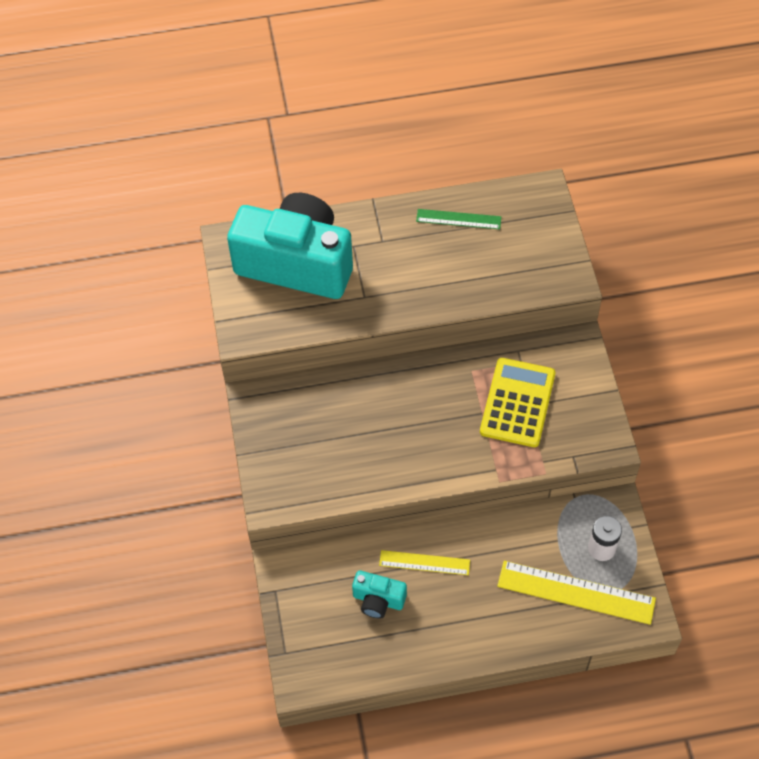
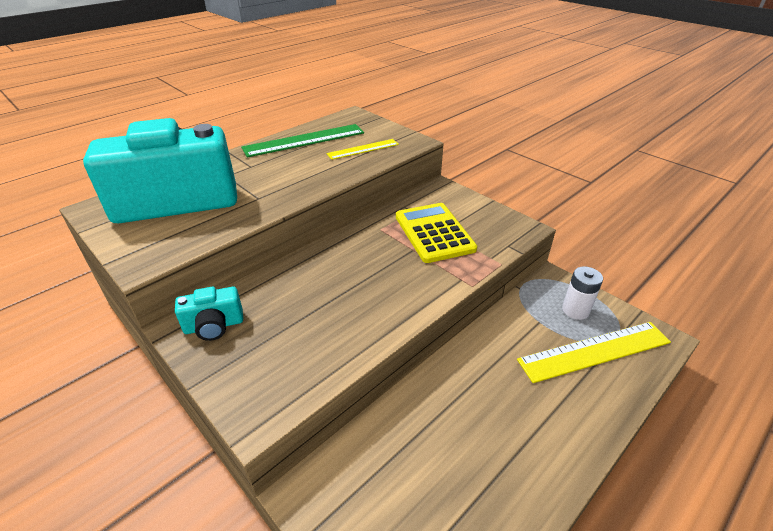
camera: 35 degrees left, 20 degrees down
(378, 600) = (438, 465): turquoise camera -> turquoise camera (214, 326)
(424, 563) = (452, 400): yellow ruler -> yellow ruler (363, 149)
(458, 219) = (304, 140): green ruler -> green ruler, size x1.71

